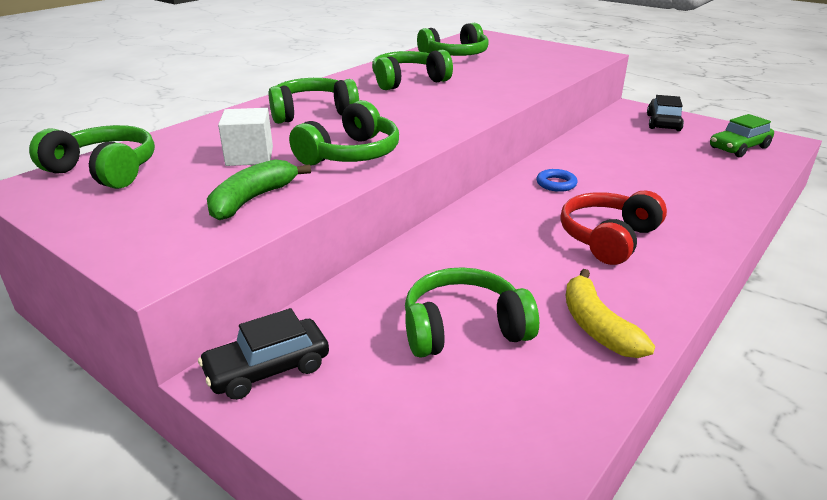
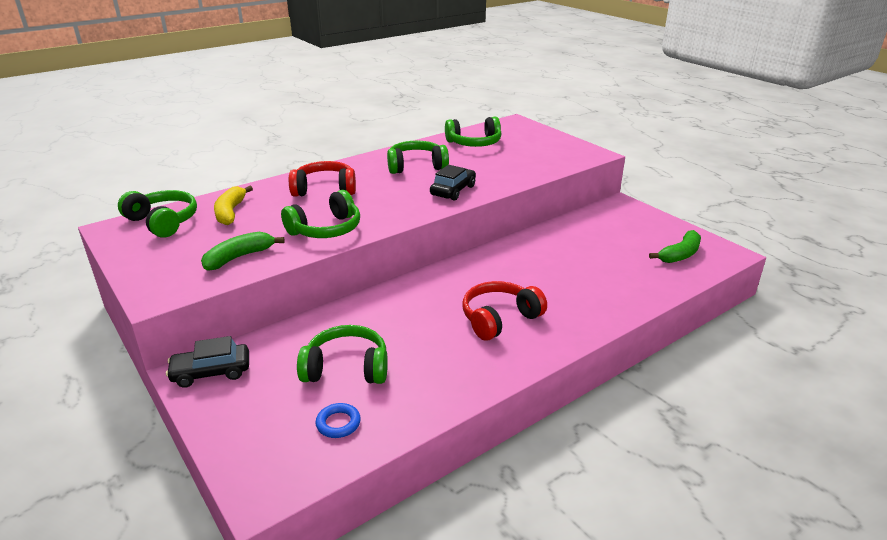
camera: 15 degrees right, 0 degrees up
(249, 156) = (258, 222): white cube -> none
(312, 113) = (325, 189): green headphones -> red headphones
(556, 184) = (496, 267): blue ring -> blue ring (338, 423)
(596, 326) = (436, 383): yellow banana -> yellow banana (230, 212)
(663, 123) = (634, 222): black car -> black car (453, 190)
(739, 148) = (680, 254): green car -> green banana

